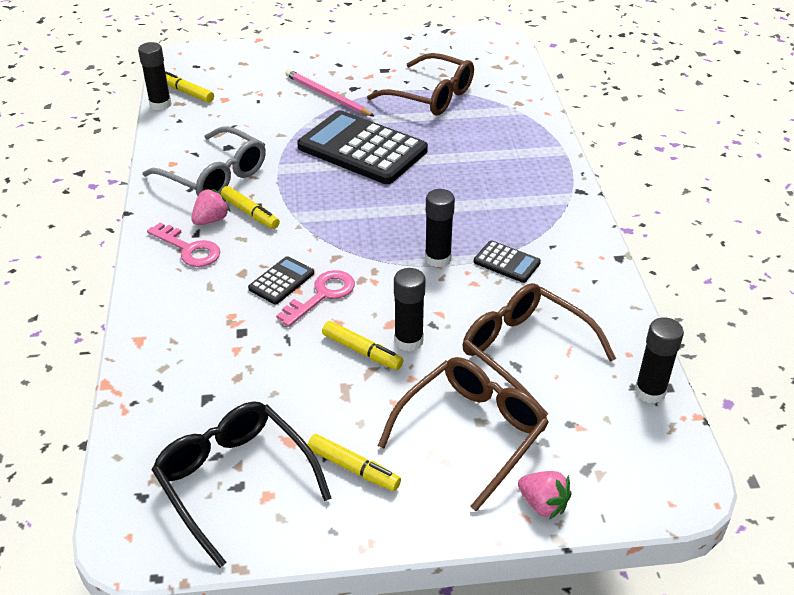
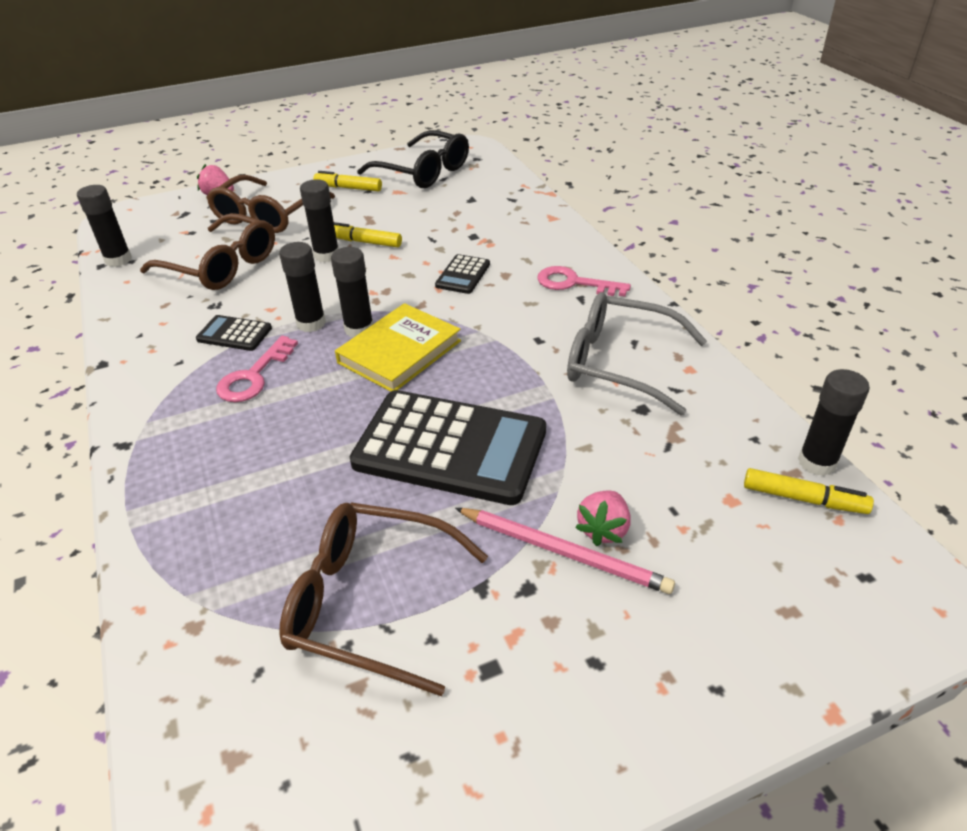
camera: 165 degrees right, 0 degrees up
(211, 220) = (577, 313): pink strawberry -> pink strawberry (603, 529)
(250, 213) = (540, 328): yellow marker -> none
(322, 295) = (418, 272): pink key -> pink key (254, 376)
(370, 217) = (399, 352): none -> yellow book
(397, 244) = (359, 329): none -> black glue stick

